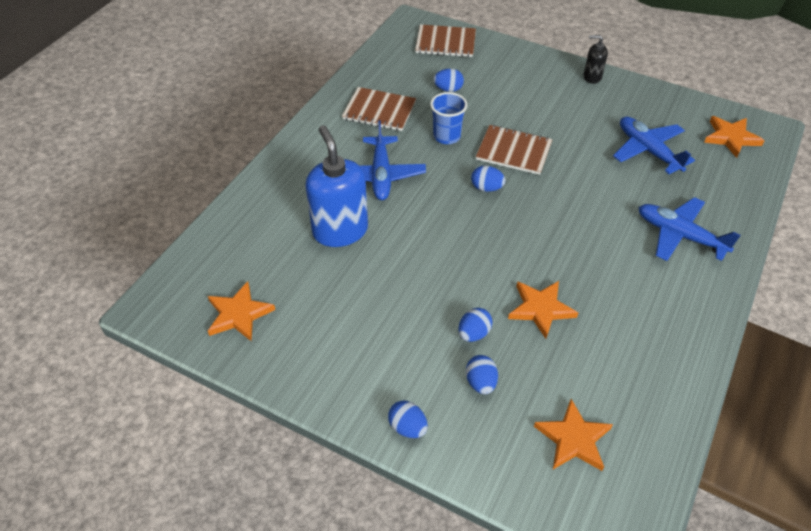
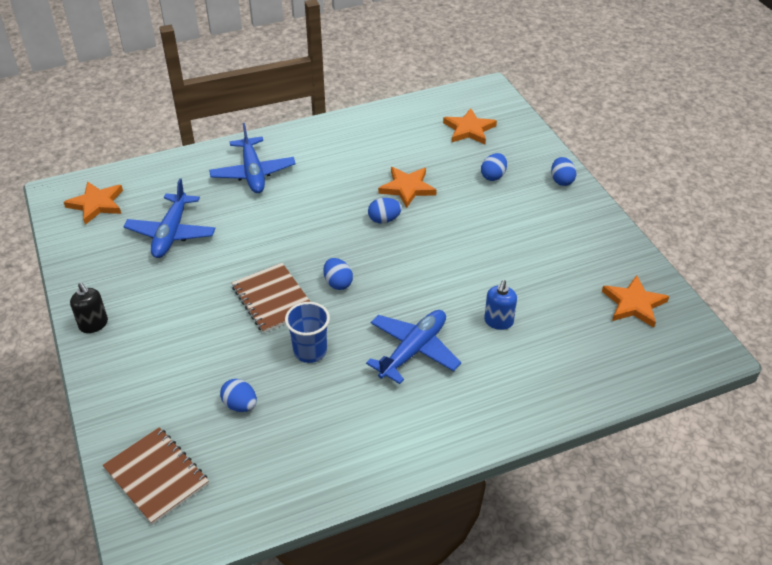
camera: 140 degrees left, 5 degrees down
(340, 230) = (498, 321): blue soap dispenser -> blue soap dispenser, size x0.50
(379, 111) = (339, 425): brown notebook -> none
(473, 333) = (468, 200): blue egg -> blue egg (384, 220)

